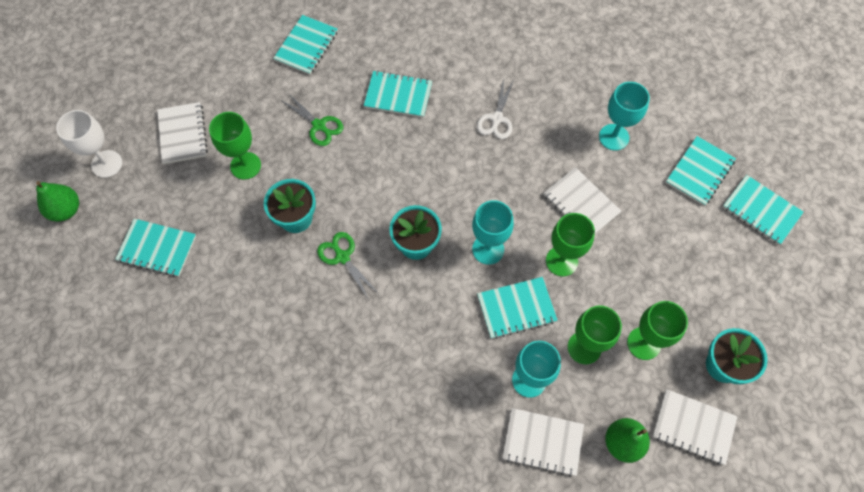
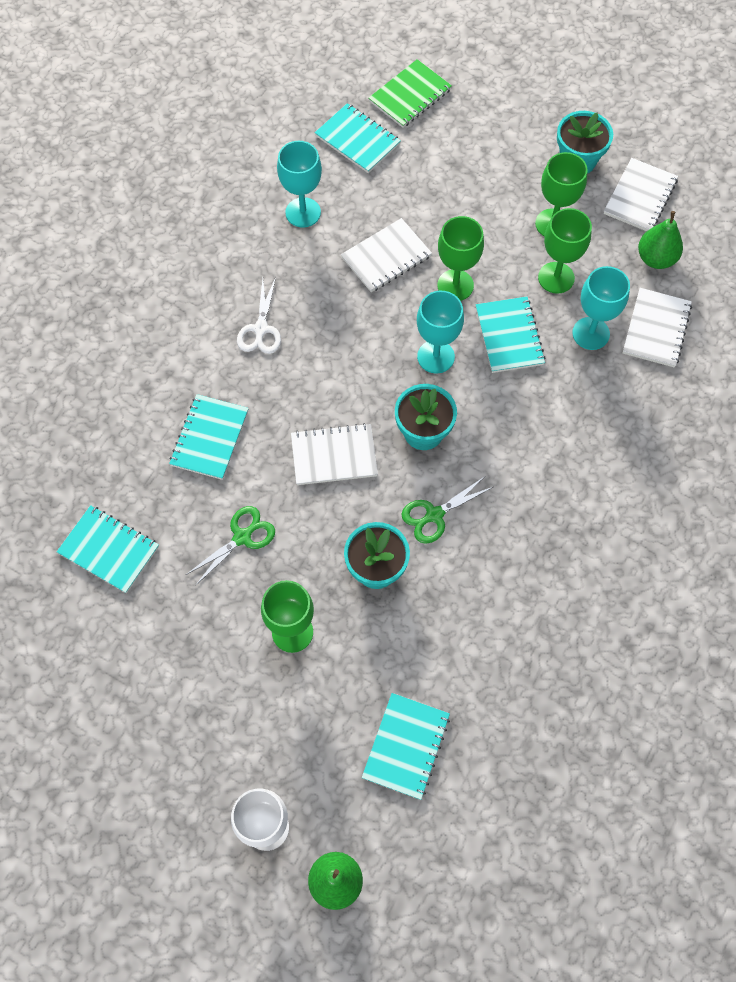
camera: 85 degrees left, 0 degrees up
(183, 134) = (231, 719): white notebook -> white notebook (334, 455)
(497, 118) = (261, 329): white scissors -> white scissors turned 75 degrees clockwise
(761, 211) = (410, 95): turquoise notebook -> green notebook

